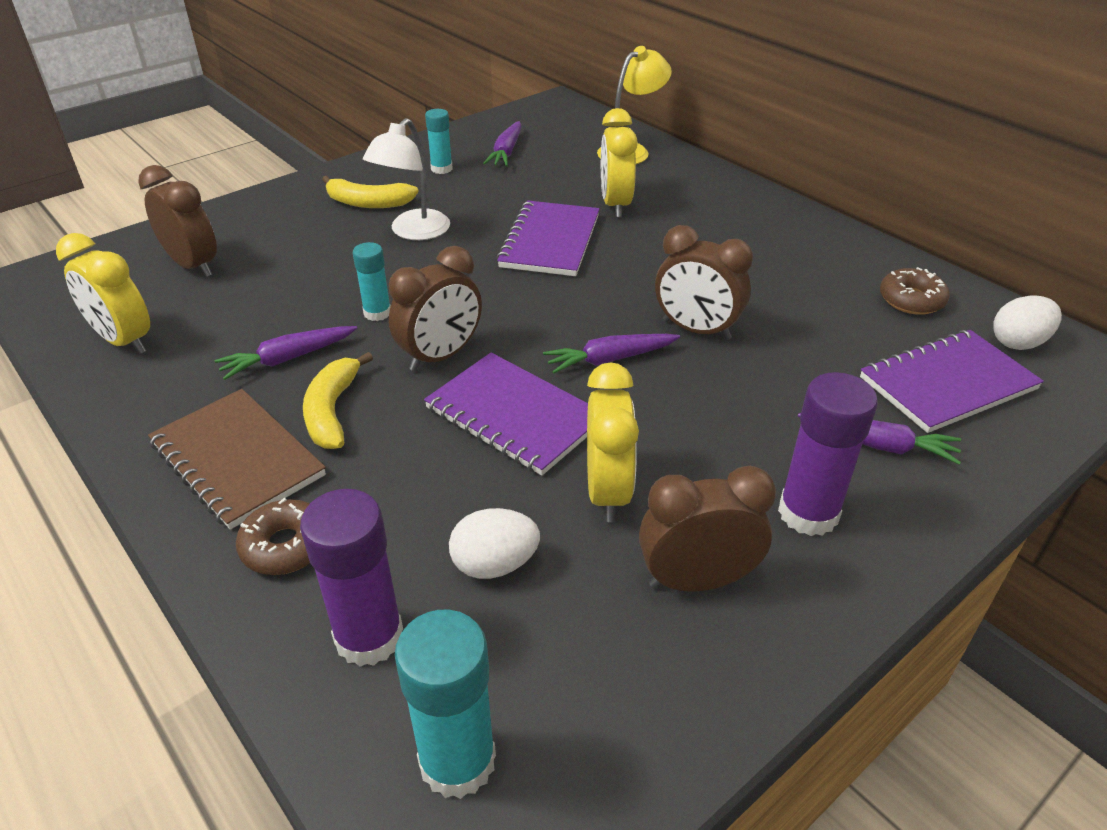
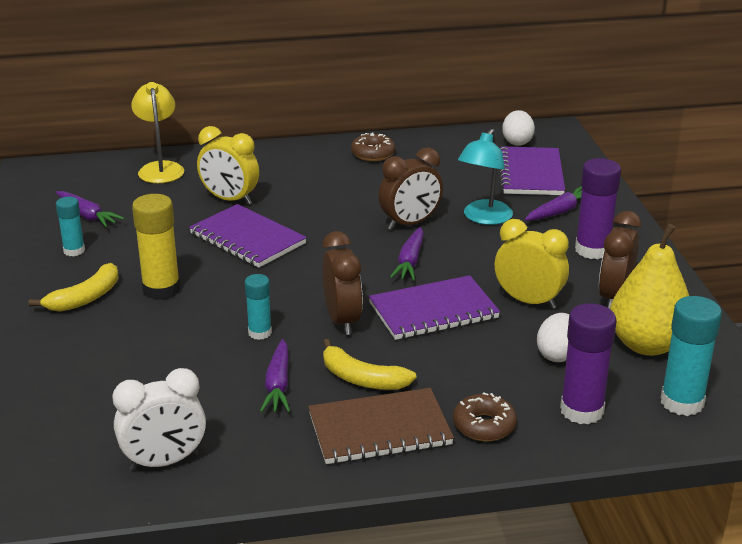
camera: 60 degrees left, 10 degrees down
(124, 341) = (164, 462): yellow clock -> white clock
(193, 265) = (80, 406): brown clock -> none
(413, 232) = (161, 289): white lamp -> yellow glue stick
(593, 662) = (647, 345): none -> yellow pear
(777, 382) = (483, 218): none -> turquoise lamp
(911, 300) = (451, 151): brown donut -> brown donut (373, 154)

